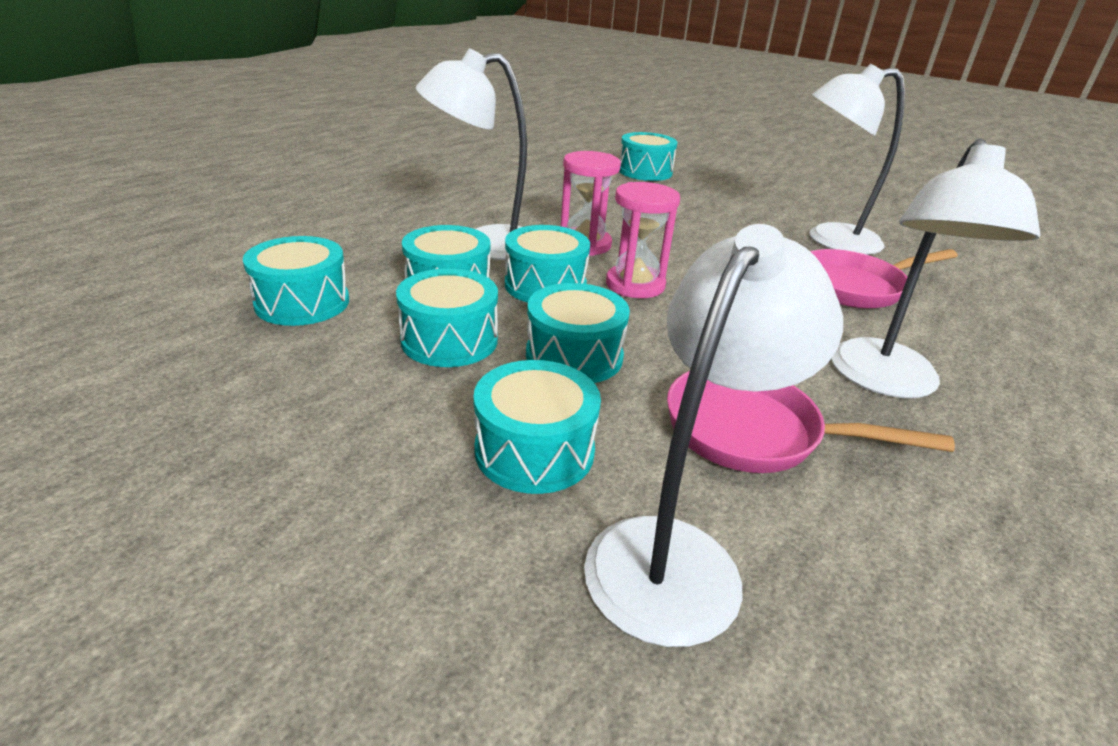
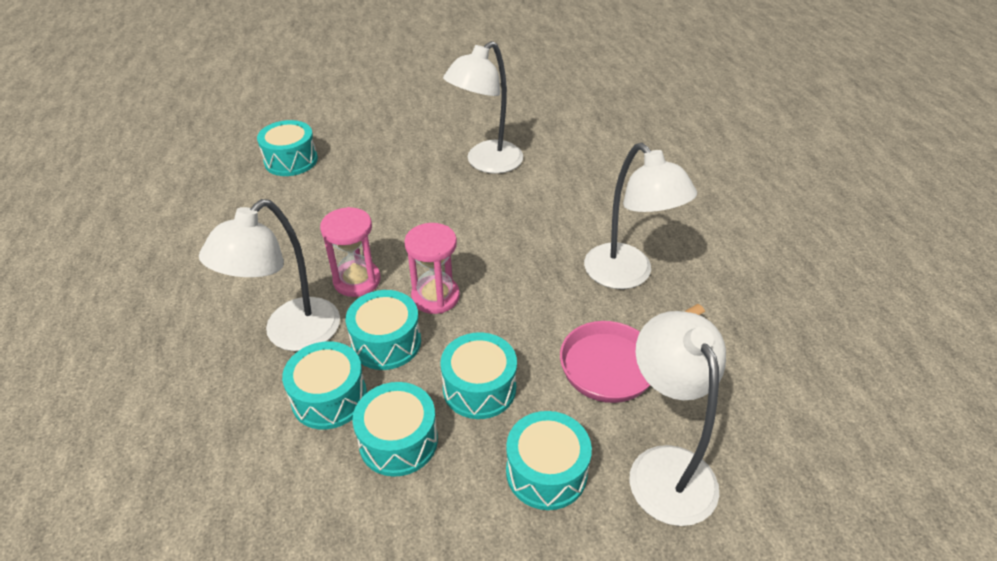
camera: 45 degrees left, 10 degrees up
(302, 302) = (254, 502): turquoise drum -> none
(855, 286) = (542, 202): pink pan -> none

